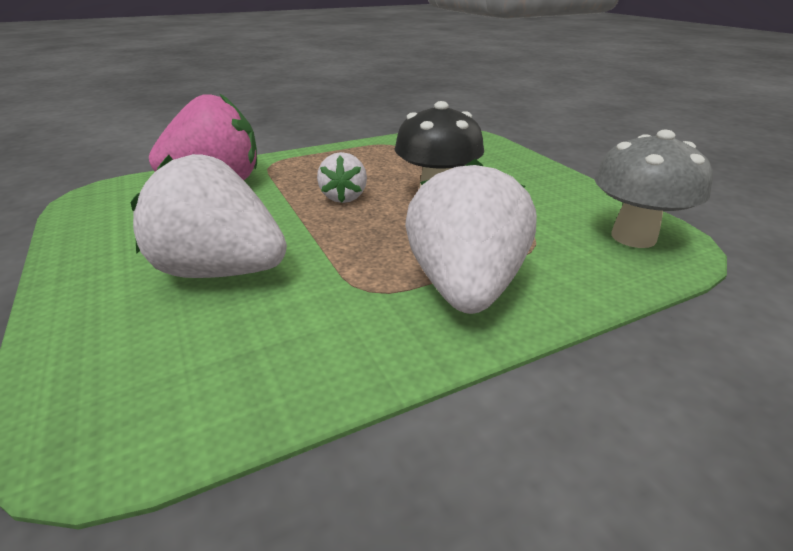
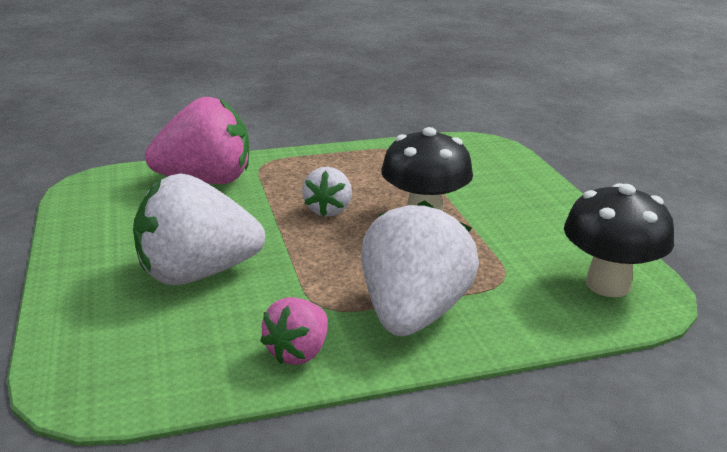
camera: 10 degrees right, 5 degrees down
(221, 271) = (197, 273): white strawberry -> white strawberry turned 45 degrees counterclockwise
(356, 347) = (298, 352): none -> pink strawberry
(633, 237) = (608, 285): grey mushroom -> black mushroom

